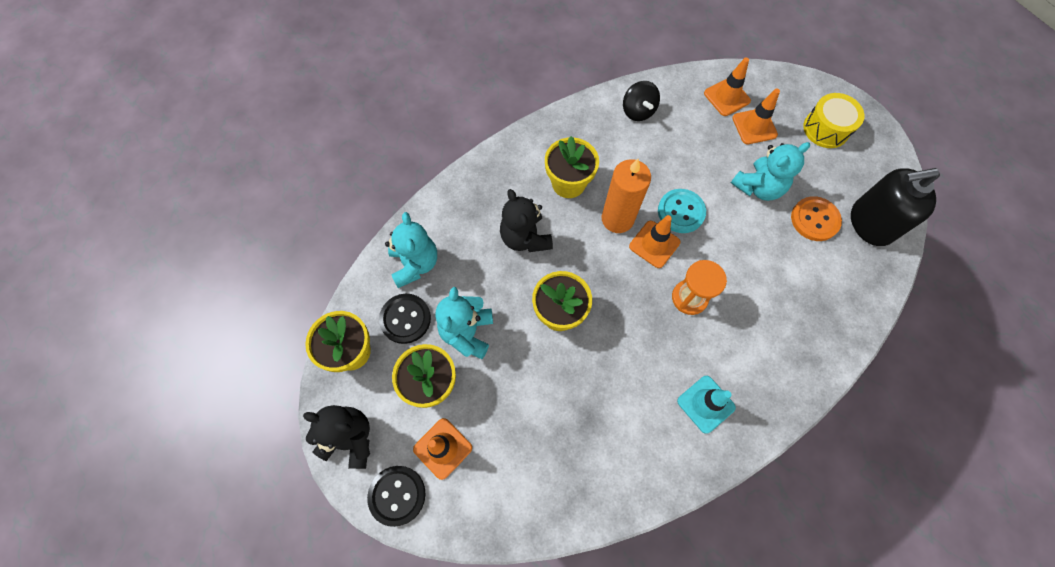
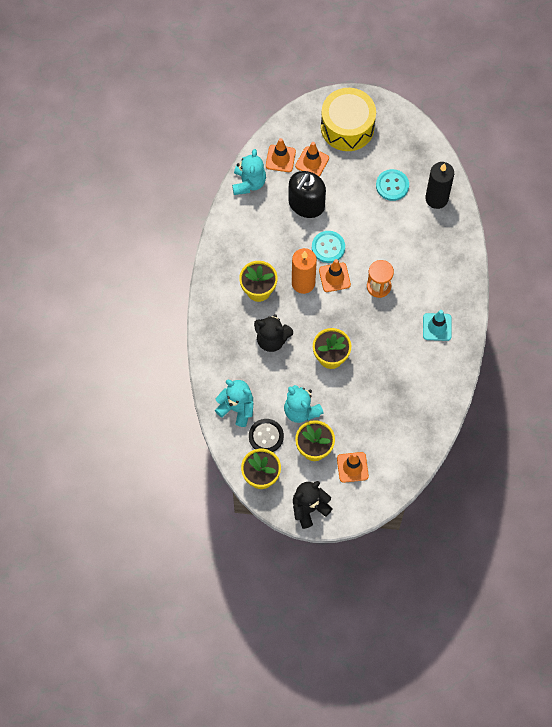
camera: 50 degrees left, 0 degrees up
(397, 495) = (357, 505): black button -> none
(638, 111) = (245, 214): black spinning top -> none
(758, 187) = (349, 195): turquoise teddy bear -> turquoise teddy bear (249, 183)
(814, 219) = (392, 185): orange button -> turquoise button
(826, 129) = (347, 127): yellow drum -> yellow drum, size x1.61
(851, 276) = (436, 198): none -> black candle
(871, 223) = (418, 160): black soap dispenser -> black soap dispenser (306, 204)

